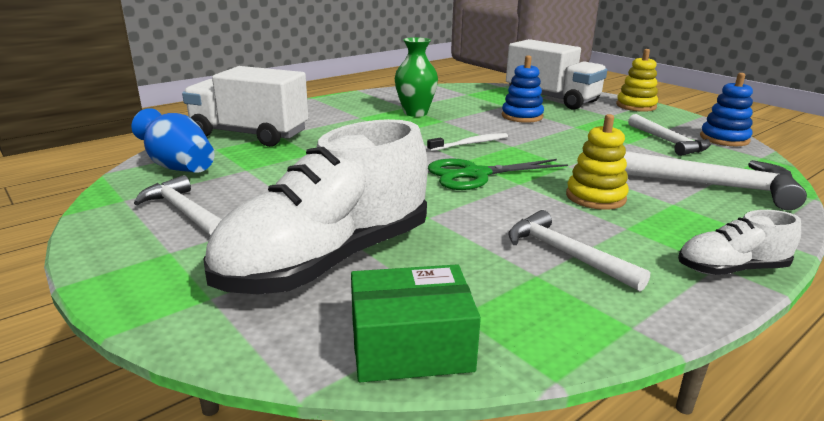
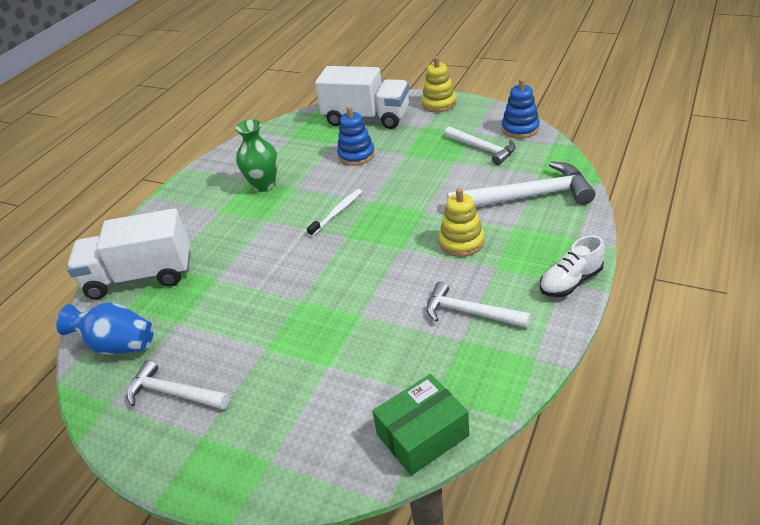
camera: 20 degrees left, 15 degrees up
(327, 261) = (321, 391): white shoe -> none
(475, 174) = (364, 251): green scissors -> none

